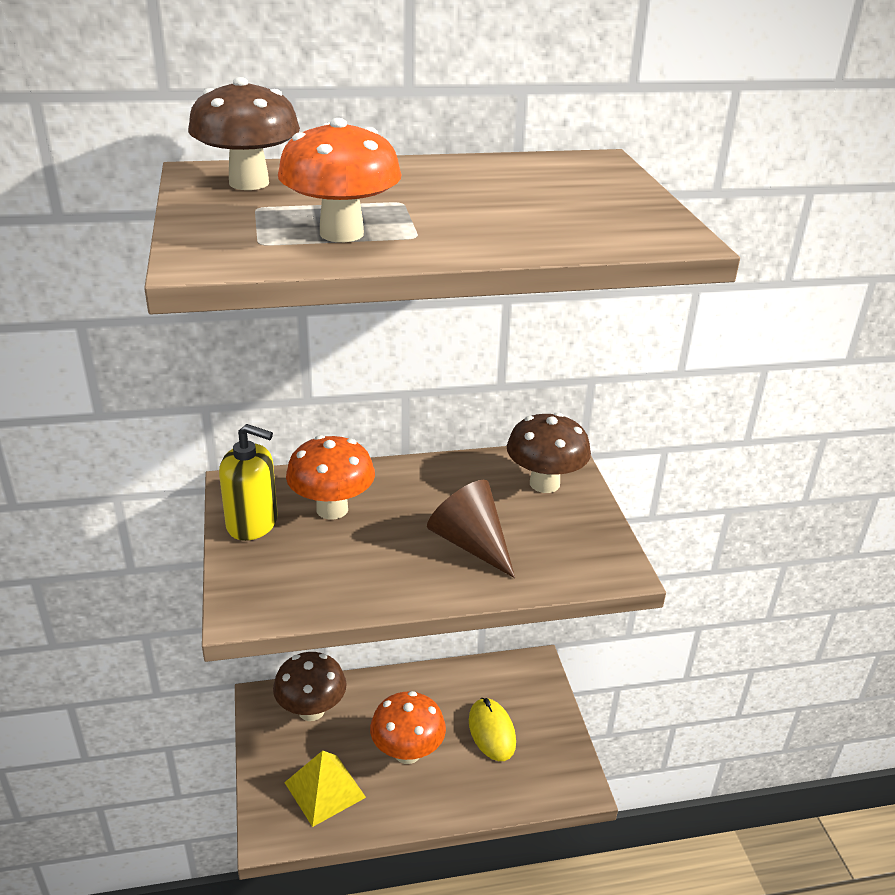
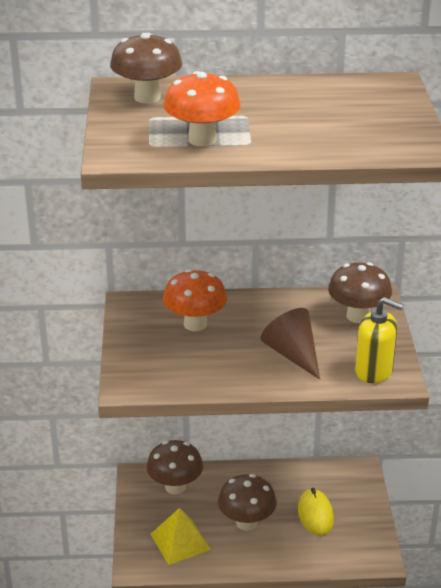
camera: 10 degrees right, 0 degrees up
(252, 523) = (137, 330): yellow soap dispenser -> yellow soap dispenser (374, 371)
(407, 752) = (246, 522): orange mushroom -> brown mushroom

